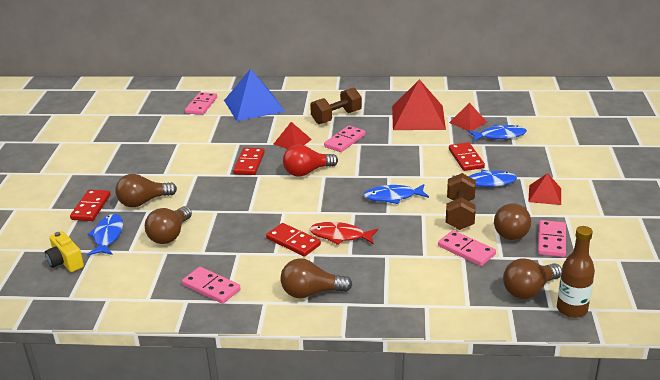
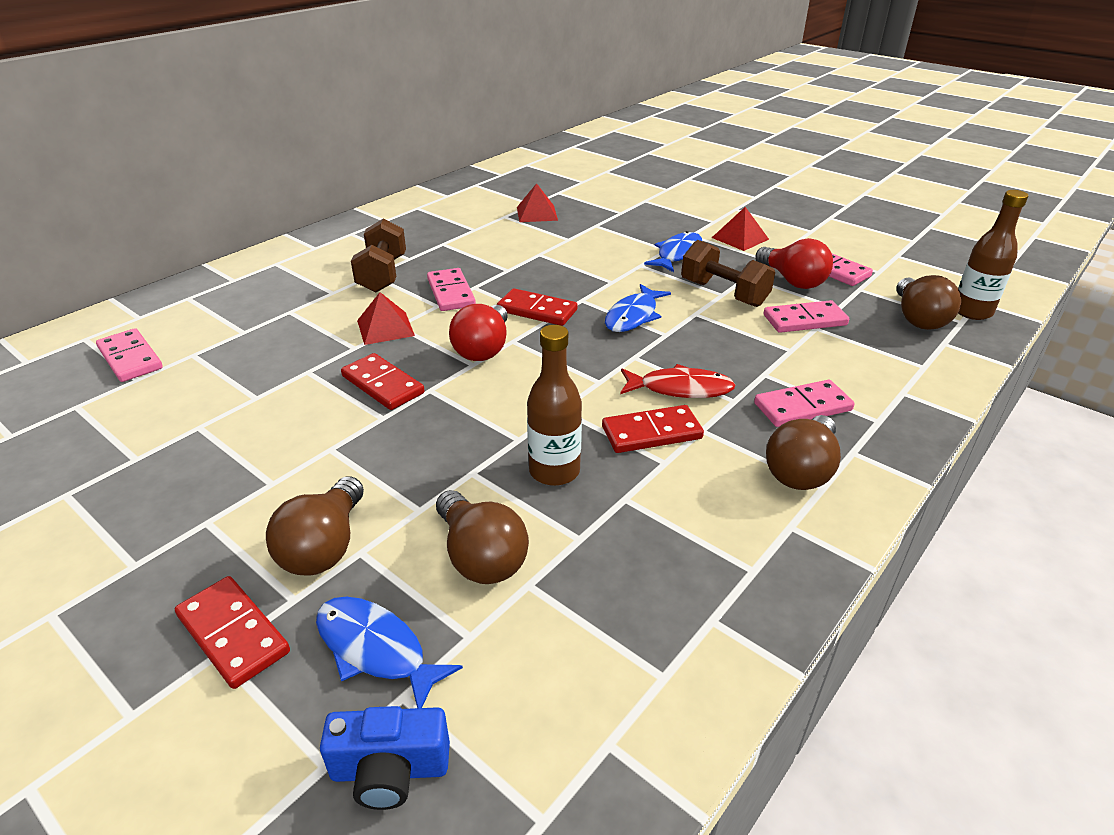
camera: 55 degrees left, 5 degrees up
(65, 262) = (390, 770): yellow camera -> blue camera
(211, 287) = (698, 570): pink domino -> pink domino (802, 407)
(237, 229) = (554, 471): none -> brown bottle
(253, 105) = (228, 317): blue pyramid -> none
(340, 236) = (680, 389): red fish -> red fish turned 135 degrees counterclockwise
(418, 117) = (478, 231): red pyramid -> none
(466, 158) = (611, 244): red domino -> red domino (537, 311)
(500, 136) = (592, 211): blue fish -> none
(512, 231) = (792, 281): brown light bulb -> red light bulb

